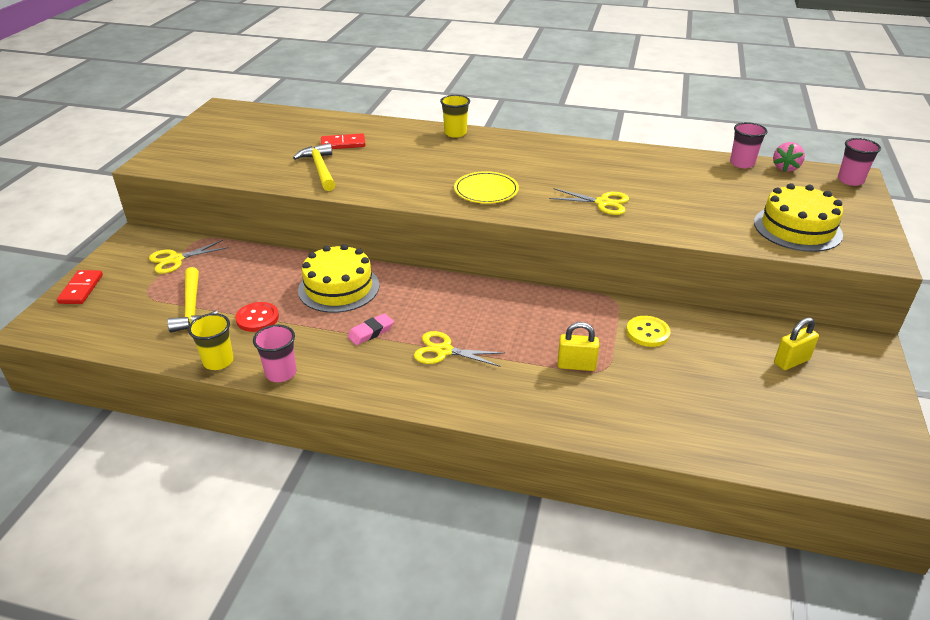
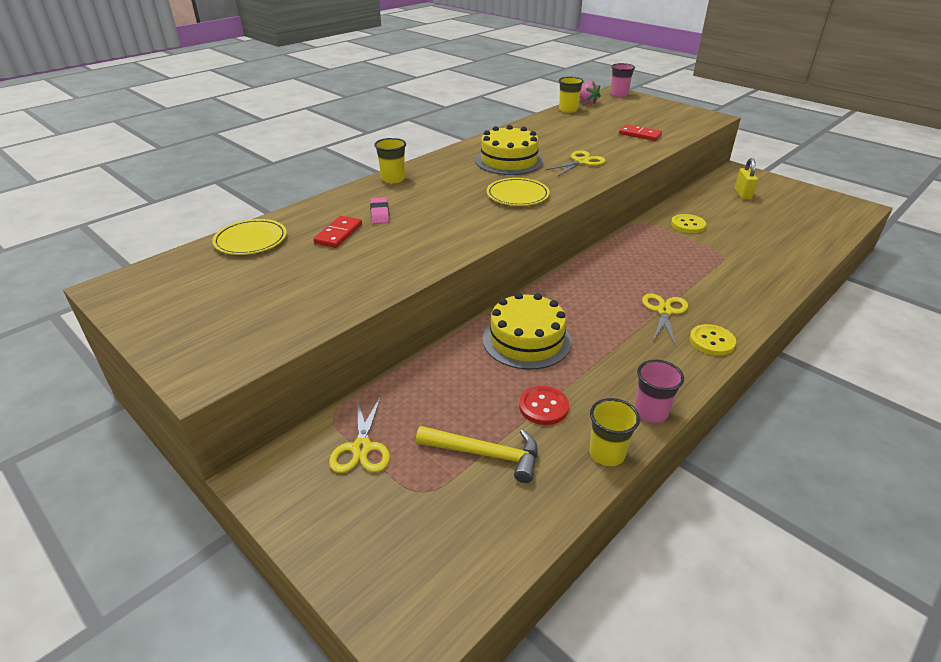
camera: 60 degrees left, 0 degrees up
(81, 289) = (351, 563): red domino -> red domino (640, 135)
(308, 121) = (251, 240): none -> yellow plate
(320, 169) = (381, 259): yellow hammer -> none
(371, 332) = (614, 341): pink eraser -> pink eraser (380, 214)
(413, 390) = (712, 341): none -> yellow button
(444, 351) = (664, 311): yellow scissors -> yellow scissors turned 150 degrees clockwise
(576, 365) = (713, 262): yellow padlock -> none
(742, 163) = (568, 110): pink cup -> yellow cup
(797, 228) = (665, 123): yellow cake -> yellow cake (509, 161)

